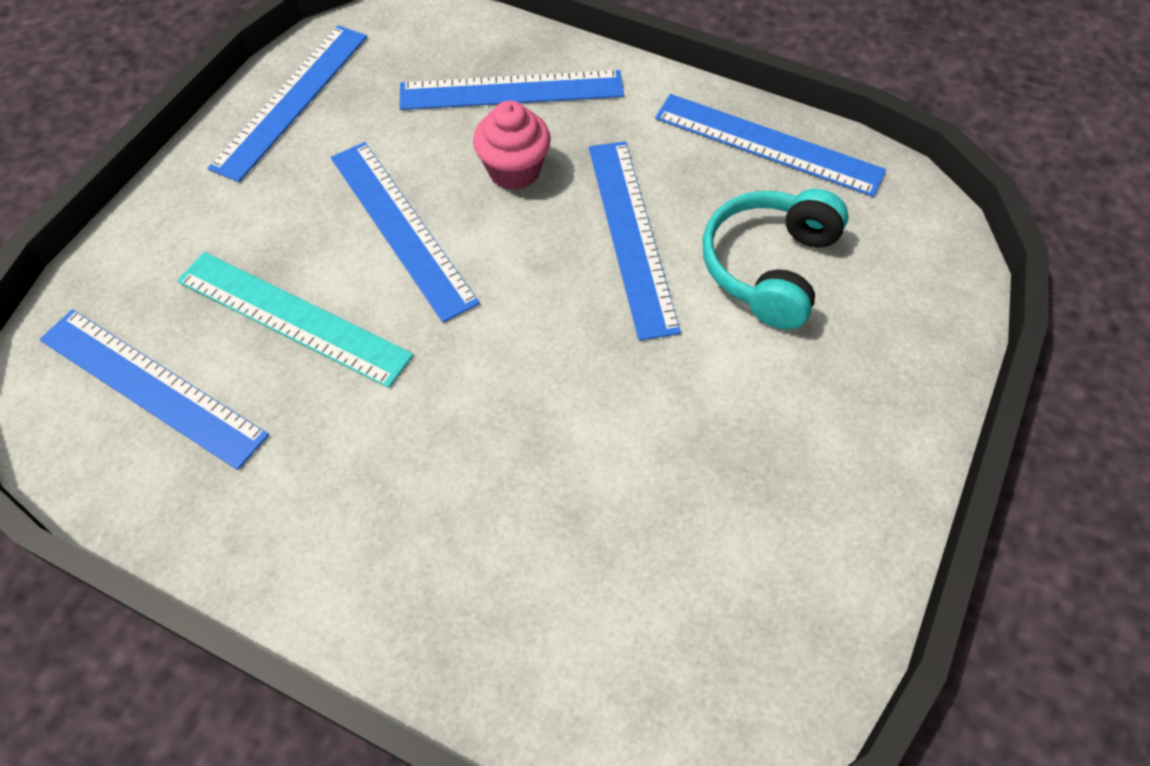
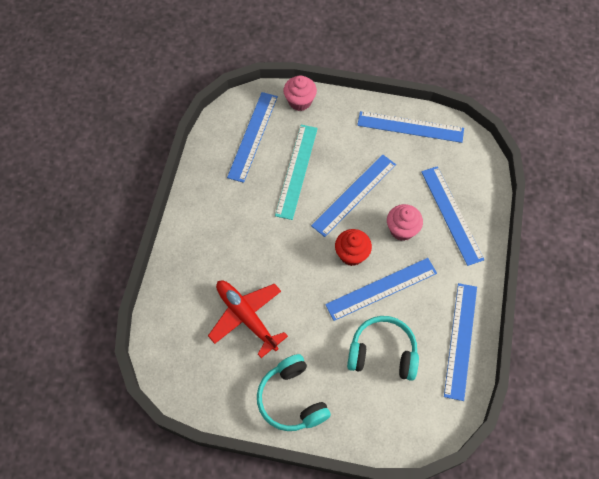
camera: 75 degrees right, 5 degrees up
(115, 269) = (300, 101): none -> pink cupcake
(538, 265) = (351, 254): none -> red cupcake
(627, 506) = (246, 317): none -> red plane
(843, 455) = (292, 399): none -> turquoise headphones

